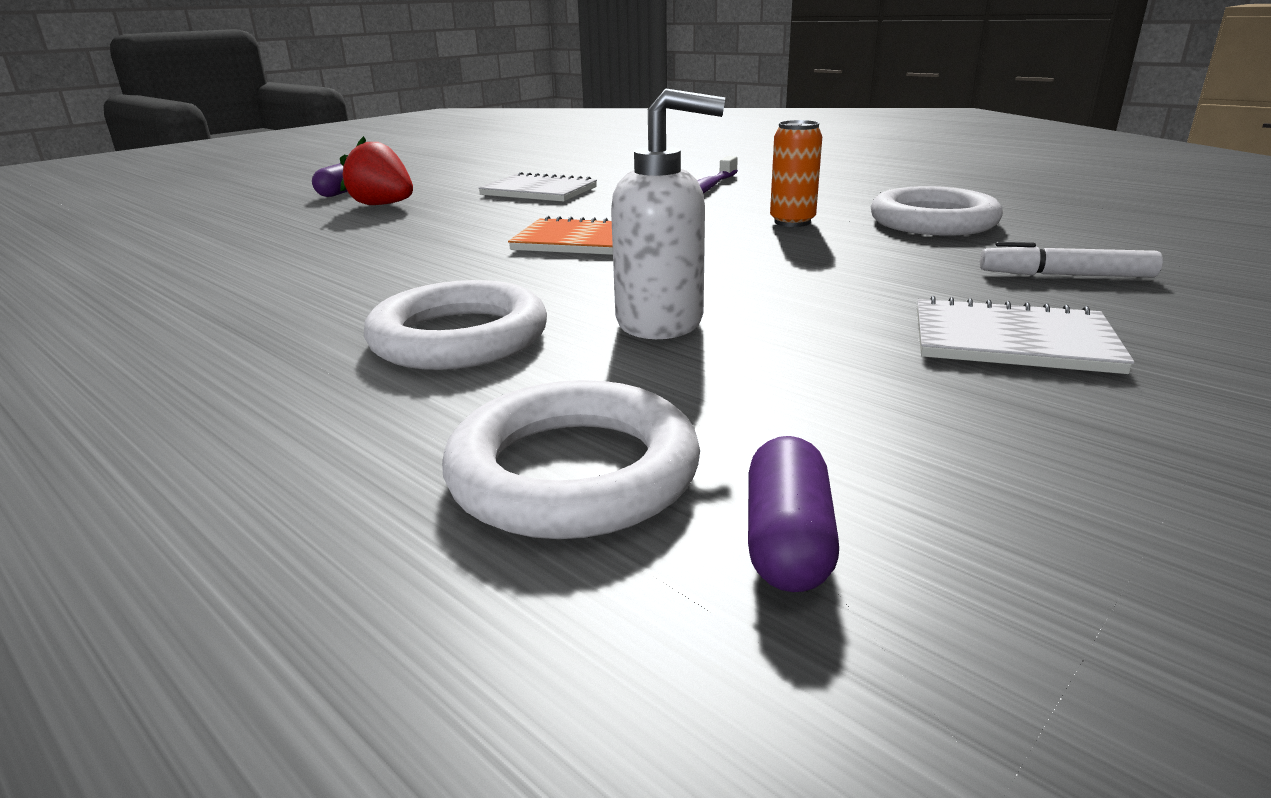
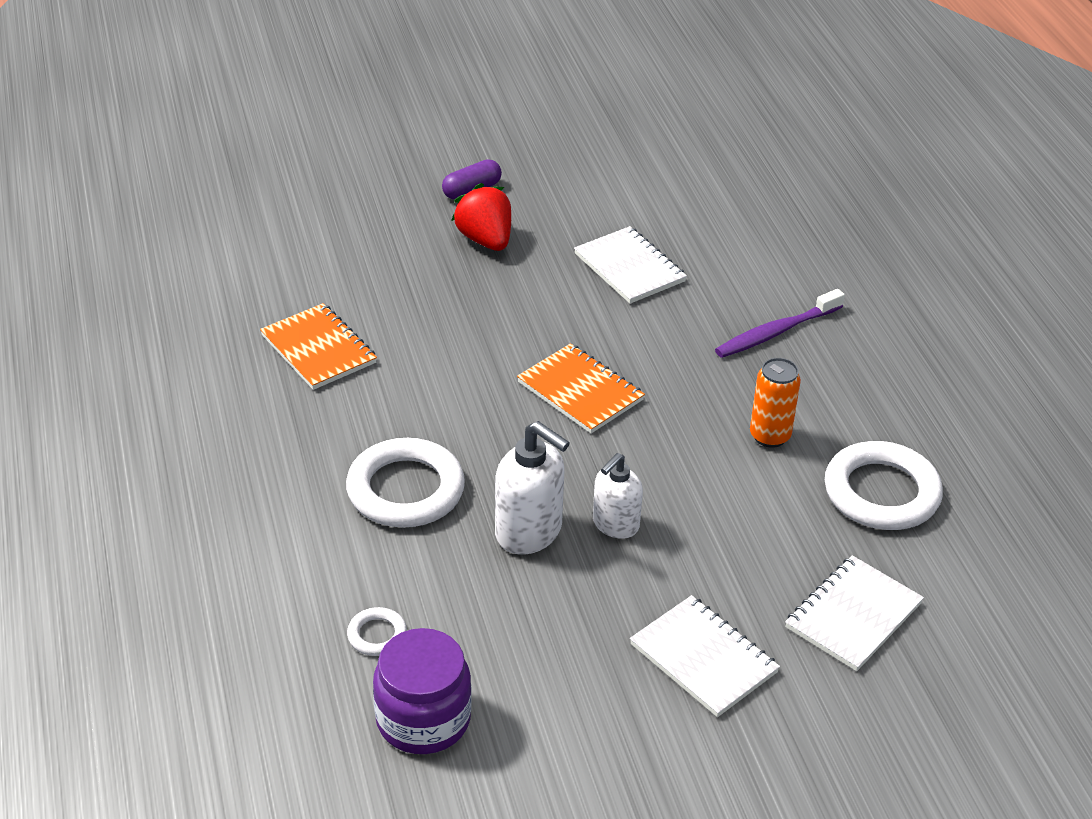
camera: 30 degrees right, 15 degrees up
(237, 284) = (318, 349): none -> orange notebook
(573, 472) = (377, 635): white ring -> white ring, size x0.46
(746, 293) = (615, 524): none -> white soap dispenser
(788, 541) = (423, 719): purple capsule -> purple jar
(1065, 275) = (853, 616): white marker -> white notebook

